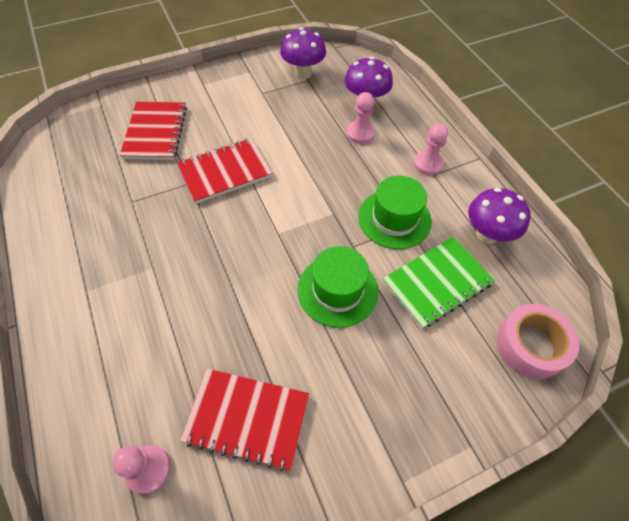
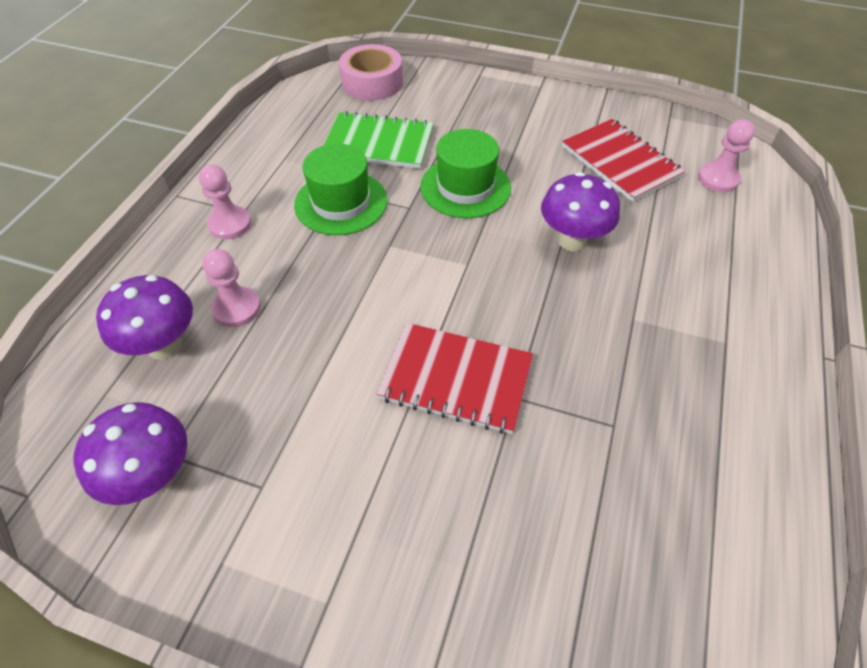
camera: 135 degrees left, 5 degrees down
(155, 132) = (500, 539): red notebook -> none
(487, 234) = (287, 143): purple mushroom -> purple mushroom (572, 241)

